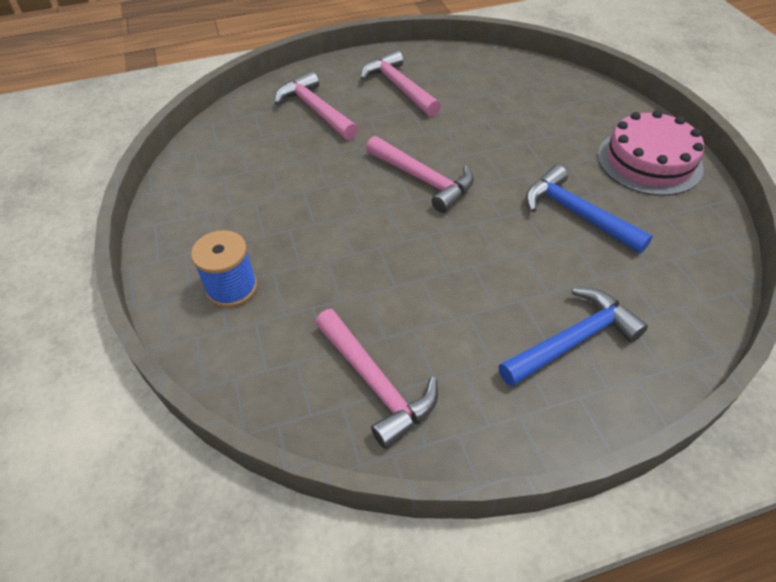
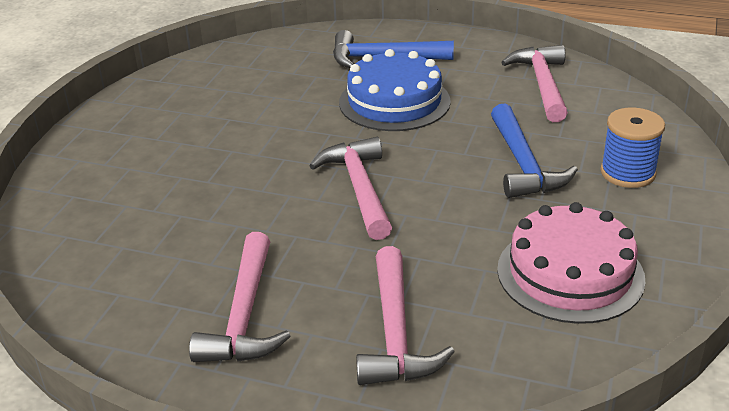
camera: 145 degrees left, 15 degrees down
(491, 279) = (394, 102): none -> blue cake
(576, 214) = (266, 112): blue hammer -> blue hammer (523, 164)
(649, 161) = (138, 120): pink cake -> pink cake (570, 273)

